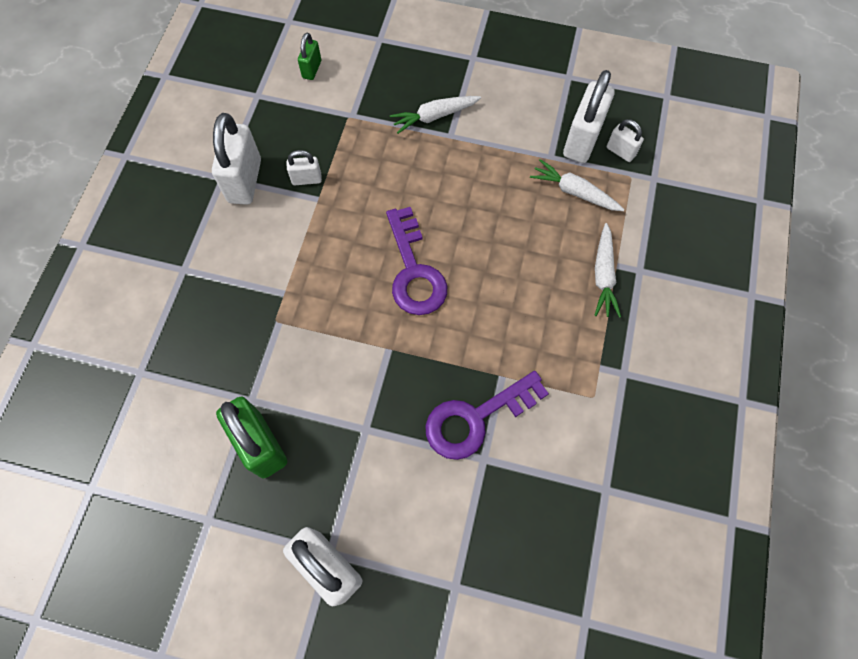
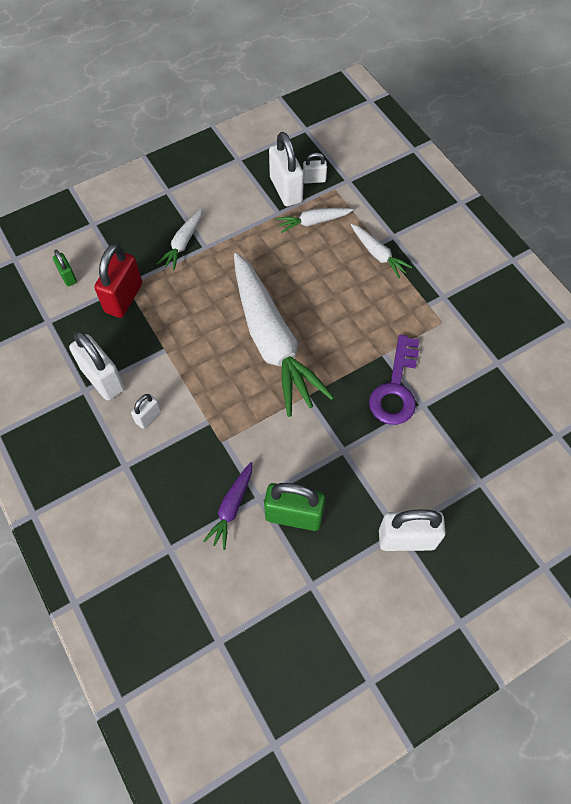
camera: 45 degrees left, 5 degrees down
(221, 386) = (231, 507): none -> purple carrot
(306, 179) = (144, 344): white padlock -> white padlock (148, 417)
(335, 124) = (124, 298): none -> red padlock
(414, 271) = (272, 341): purple key -> white carrot

